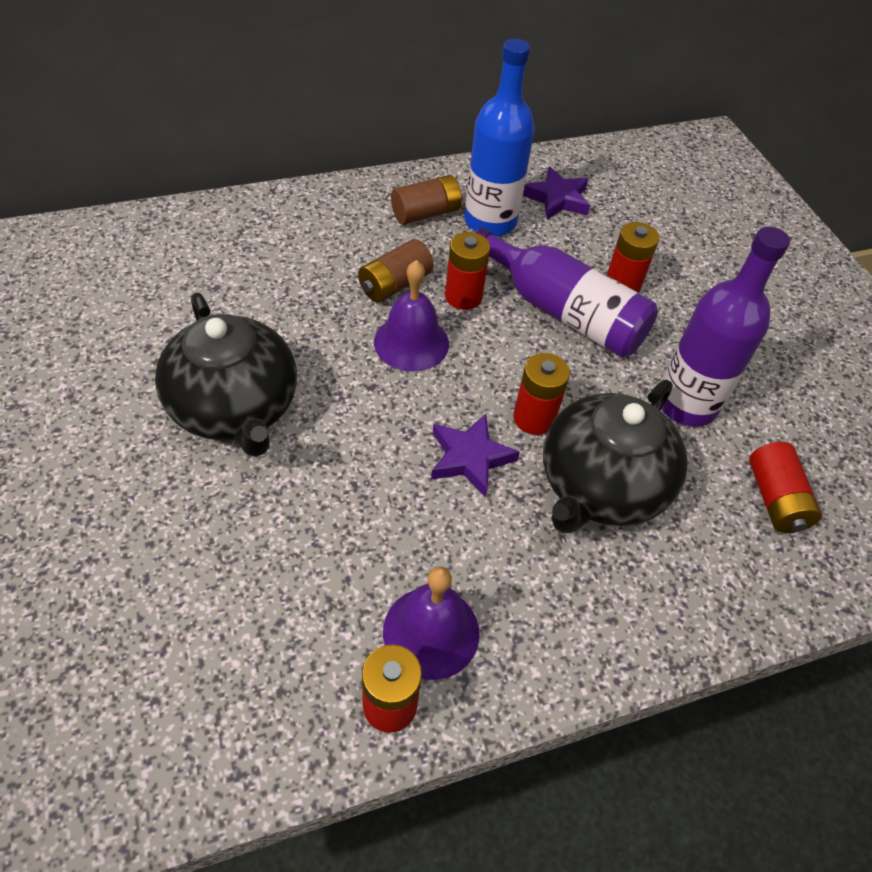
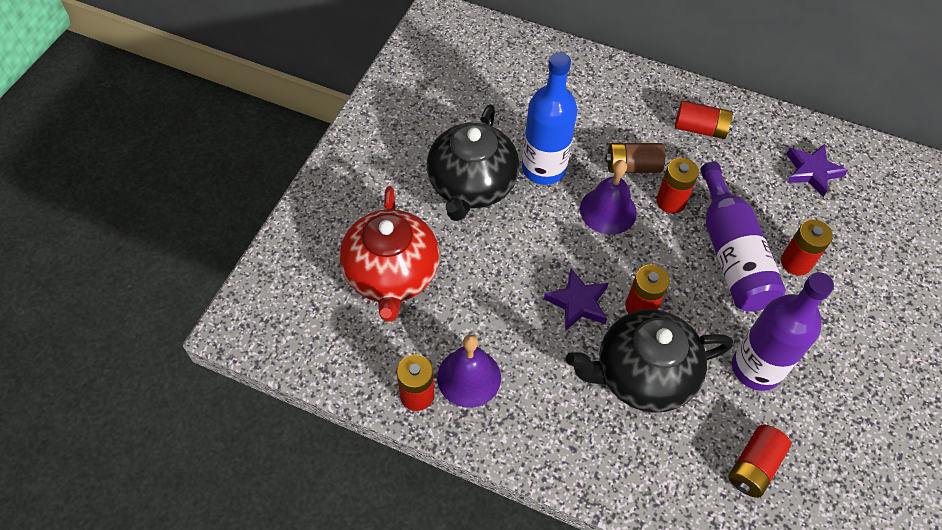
camera: 45 degrees right, 5 degrees up
(225, 579) = (392, 275): none -> red teapot
(426, 213) = (700, 129): brown battery -> red battery
(490, 221) = (742, 160): blue bottle -> blue bottle (543, 168)

